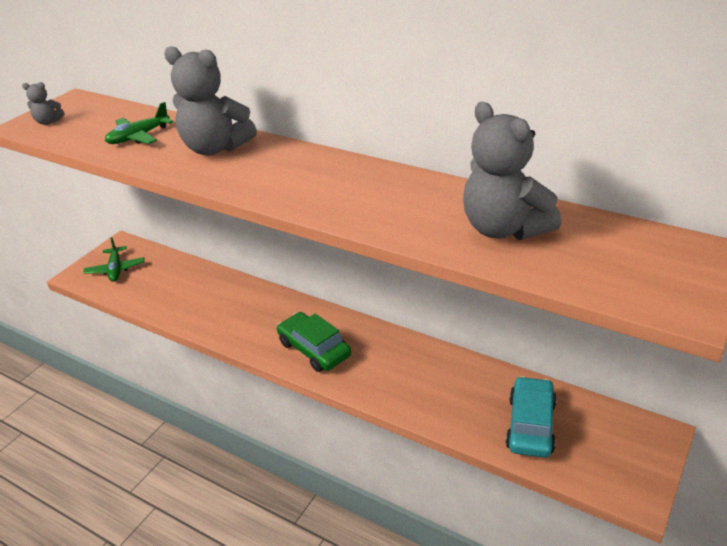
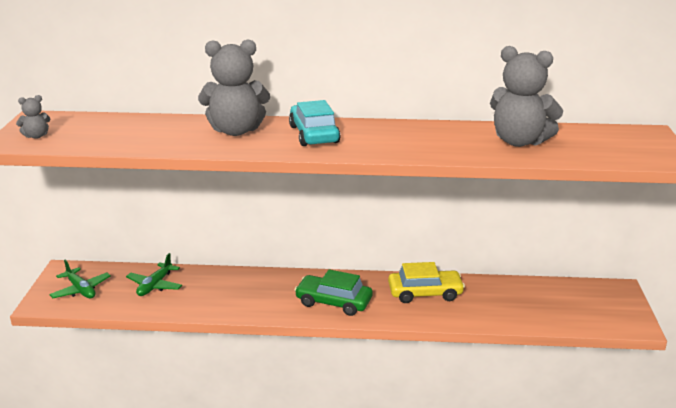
camera: 30 degrees left, 10 degrees down
(139, 137) = (151, 133): green plane -> green plane (155, 285)
(415, 367) = (425, 293): none -> yellow car
(531, 425) = (537, 306): turquoise car -> turquoise car (314, 134)

